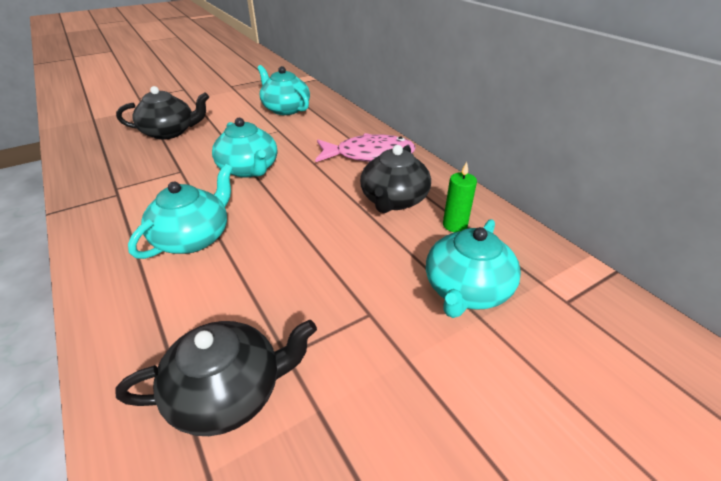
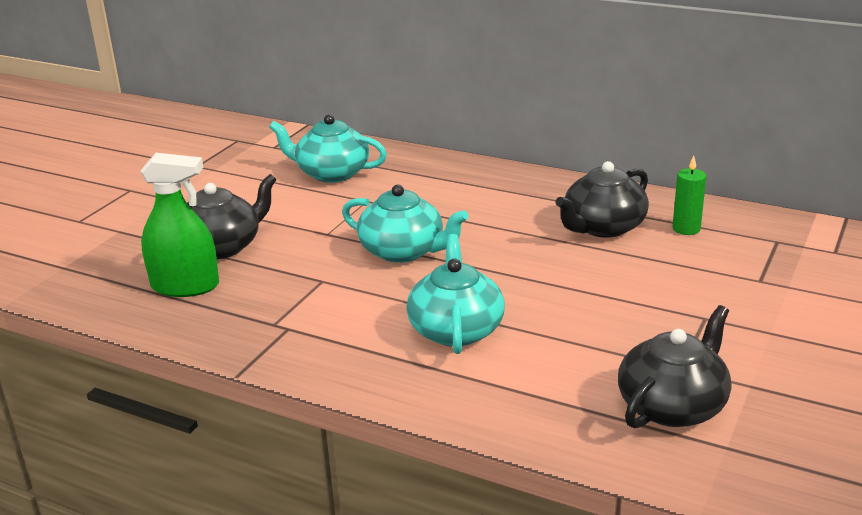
camera: 30 degrees left, 10 degrees down
(118, 148) = (185, 286): none -> green spray bottle
(369, 155) = (516, 194): pink fish -> none
(394, 200) = (603, 227): black teapot -> black teapot turned 60 degrees clockwise
(466, 290) = (756, 272): turquoise teapot -> none

